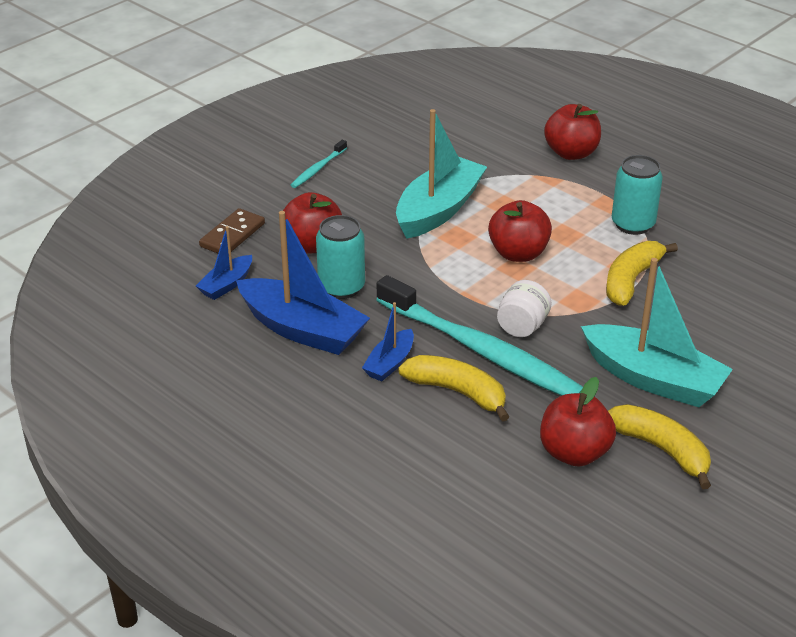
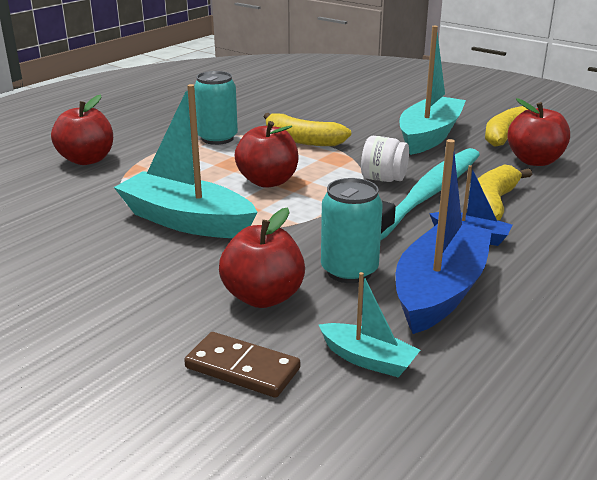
camera: 95 degrees left, 10 degrees down
(226, 285) = (368, 359): blue boat -> turquoise boat
(318, 169) = (70, 307): turquoise toothbrush -> none

